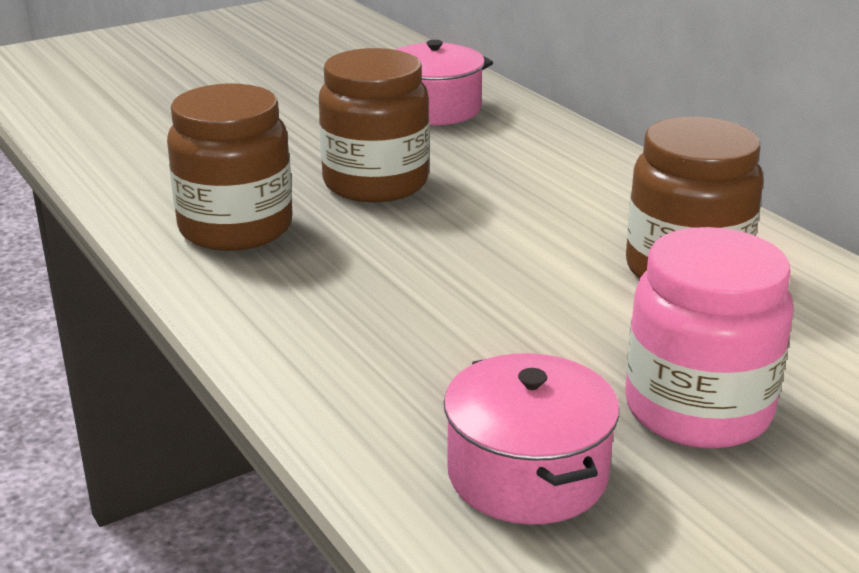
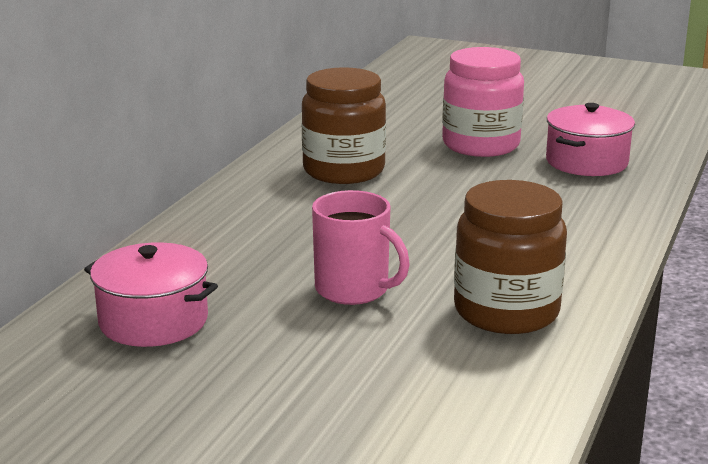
camera: 125 degrees left, 5 degrees down
(375, 183) = (353, 290): brown jar -> pink mug

